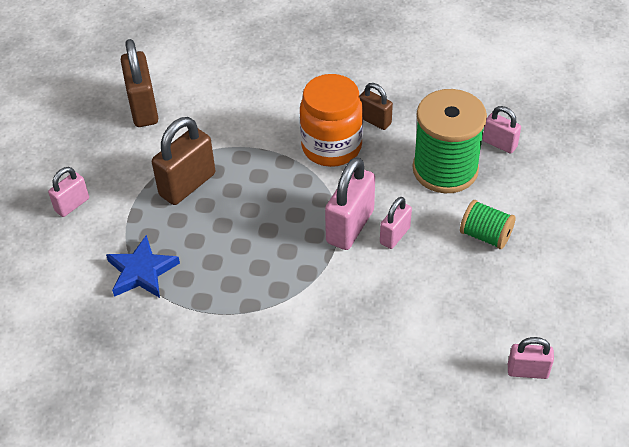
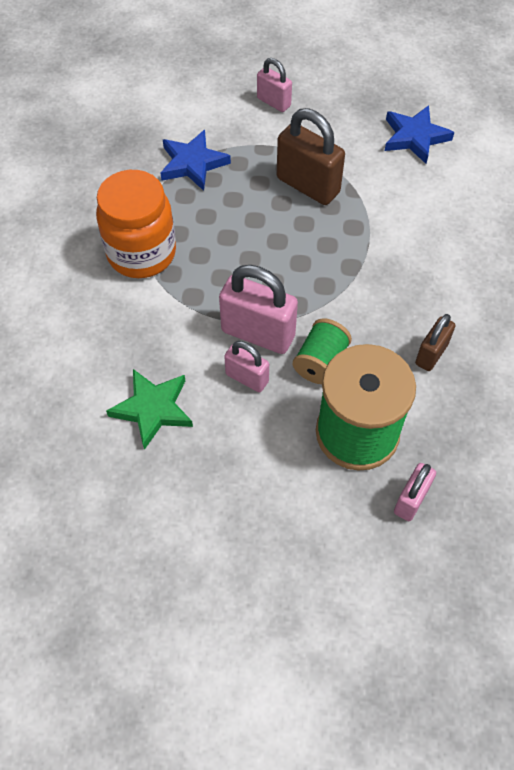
camera: 85 degrees right, 10 degrees up
(143, 108) = (415, 137): brown padlock -> blue star
(331, 147) = (379, 311): orange jar -> orange jar (141, 253)
(425, 301) = (153, 409): none -> green star
(485, 235) = (251, 476): green spool -> green spool (320, 362)
(527, 371) = (54, 512): pink padlock -> none

